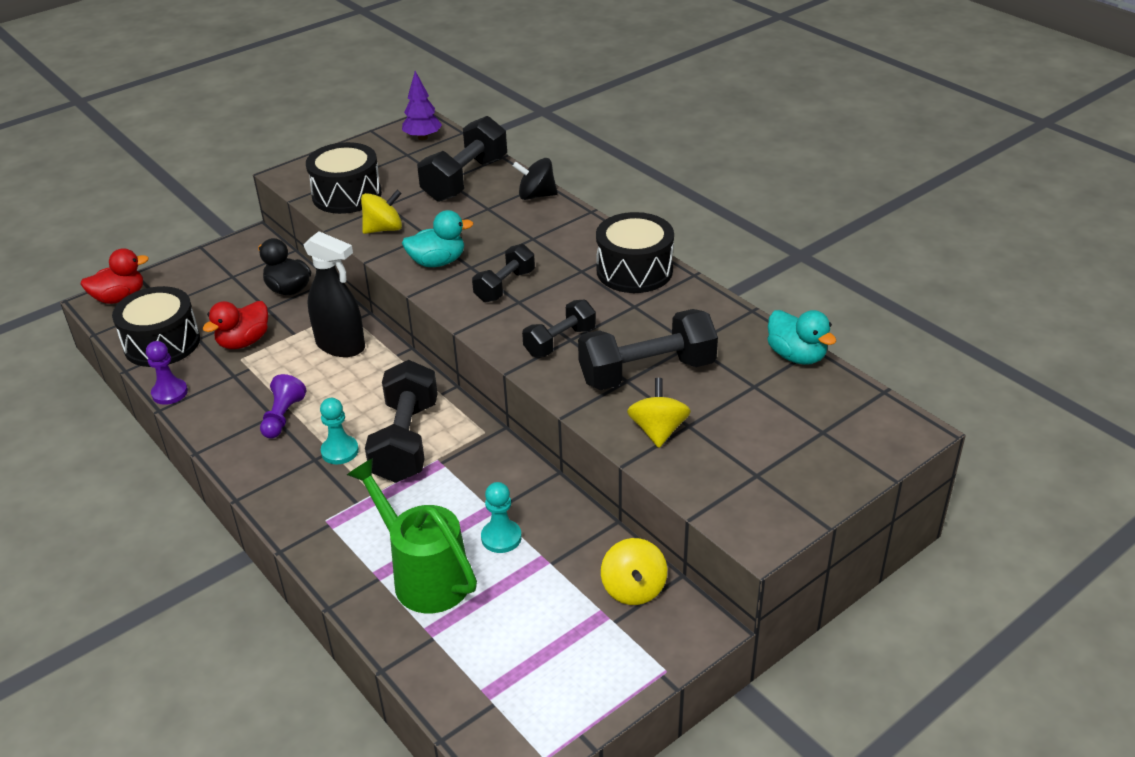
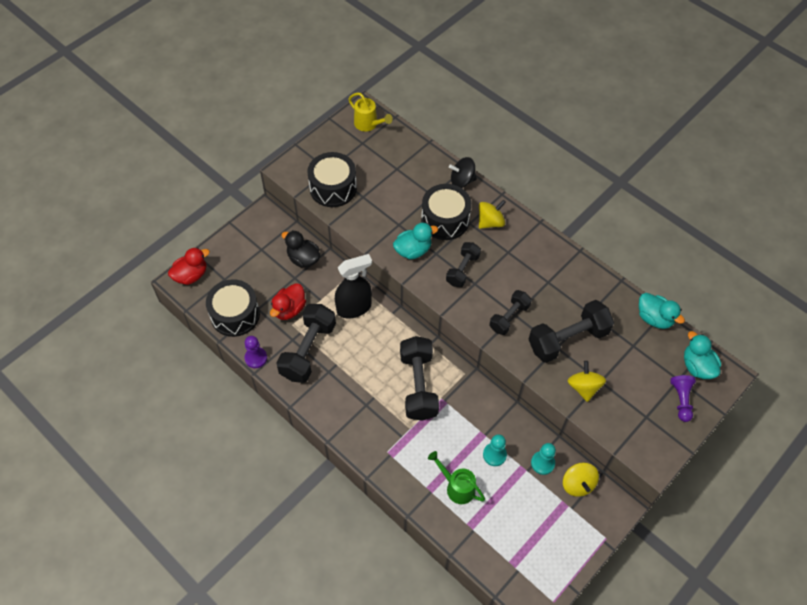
camera: 10 degrees left, 20 degrees up
(283, 417) = (335, 372): purple pawn -> purple pawn (681, 400)
(340, 451) = (380, 397): turquoise pawn -> turquoise pawn (542, 463)
(341, 346) = (354, 308): black spray bottle -> black spray bottle turned 45 degrees counterclockwise
(383, 229) = (368, 221): yellow spinning top -> yellow spinning top (490, 222)
(422, 138) = (368, 124): purple tree -> yellow watering can
(424, 575) = (456, 487): green watering can -> green watering can, size x0.65
(465, 179) = (410, 167): black dumbbell -> black dumbbell (308, 350)
(634, 270) = (542, 249): black drum -> black drum (445, 220)
(858, 417) = (697, 366): none -> turquoise duck

